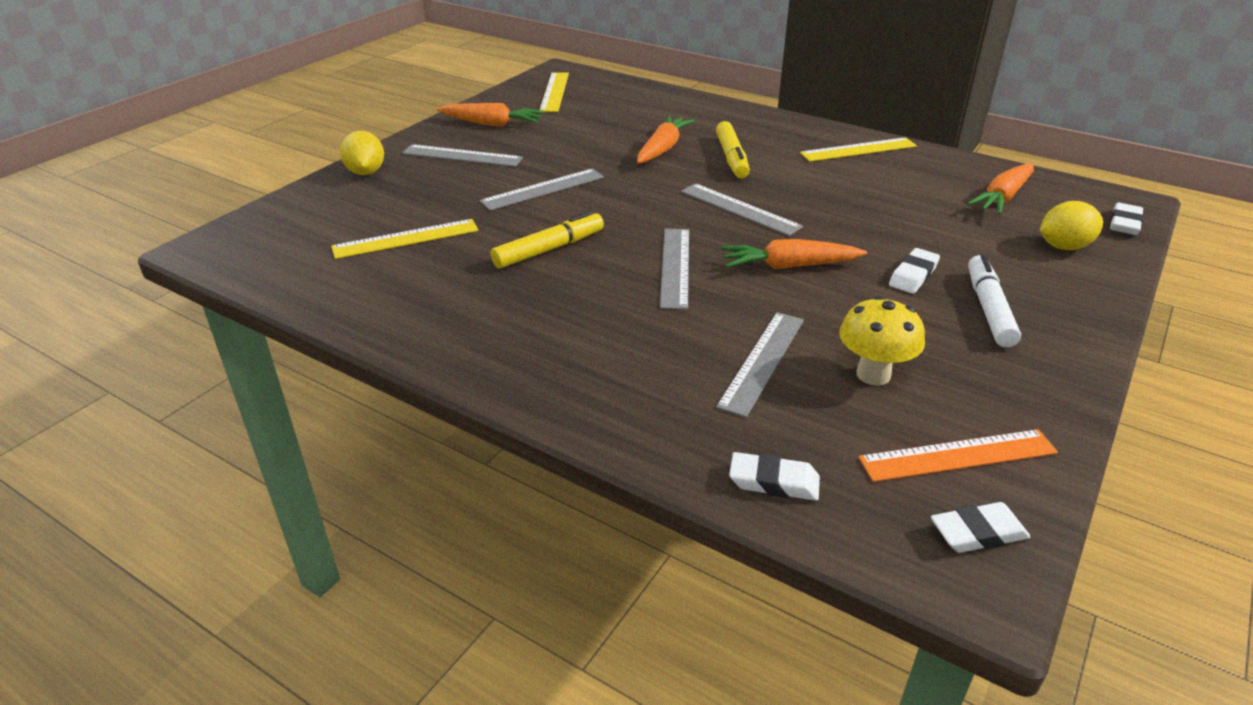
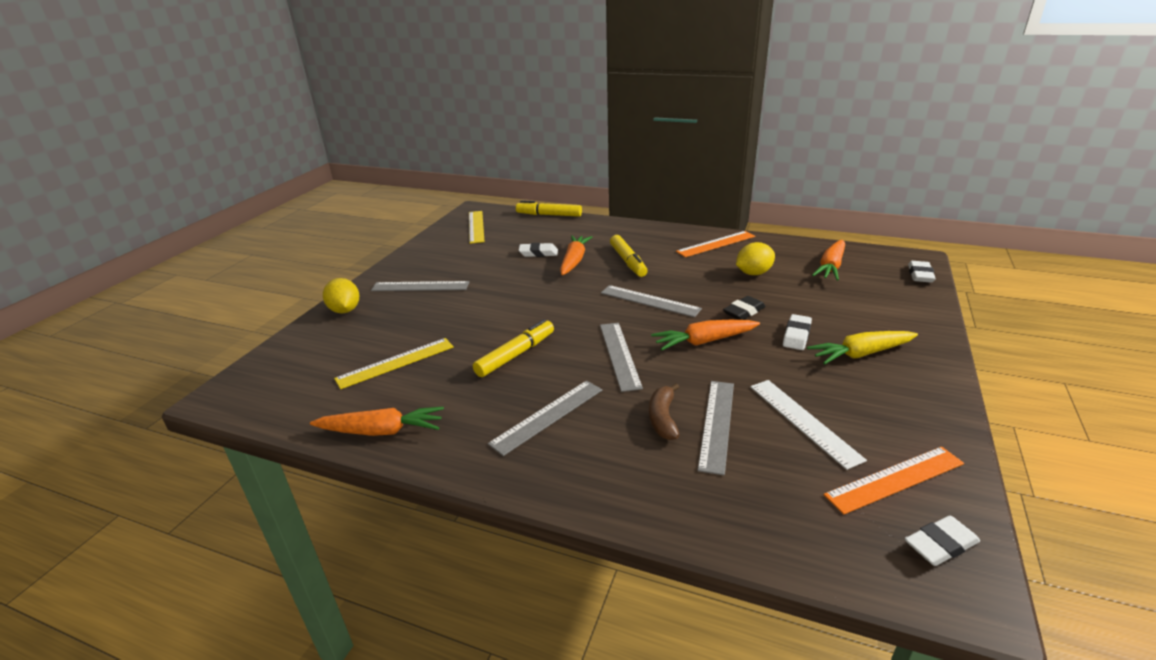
camera: 10 degrees left, 5 degrees down
(492, 124) = (435, 257): orange carrot -> orange carrot (381, 431)
(543, 189) = (494, 305): grey ruler -> grey ruler (547, 416)
(652, 87) = (549, 215): none -> yellow marker
(698, 345) = (663, 418): none -> brown banana
(774, 482) = (769, 529): white eraser -> white eraser (538, 253)
(856, 238) = (744, 312): none -> black eraser
(858, 149) = (716, 244): yellow ruler -> orange ruler
(873, 374) = (803, 421): yellow mushroom -> white ruler
(989, 309) = (861, 354): white marker -> yellow carrot
(1063, 247) = (889, 298): yellow lemon -> yellow lemon (753, 273)

